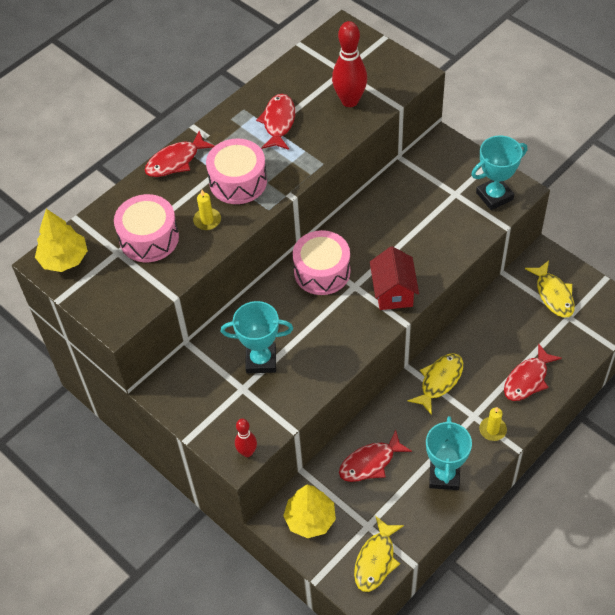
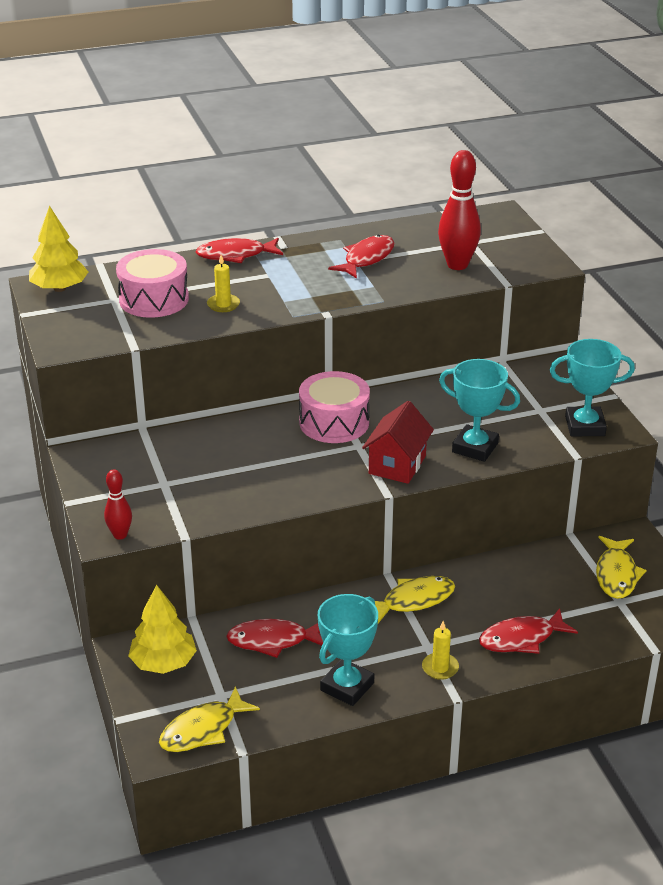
camera: 25 degrees right, 20 degrees down
(238, 181) = (282, 287): pink drum -> none
(261, 360) = (204, 468): turquoise trophy -> turquoise trophy (475, 447)

